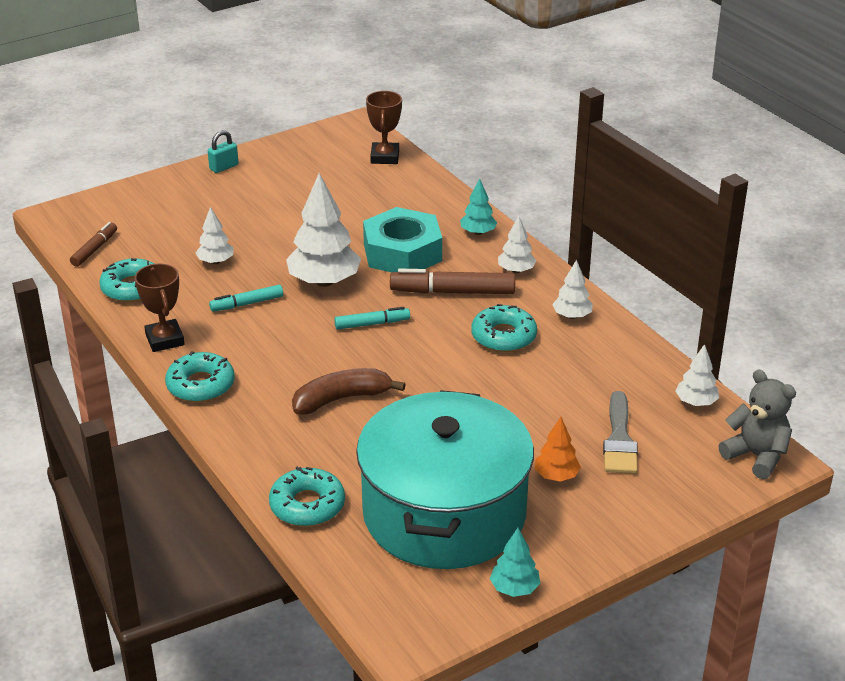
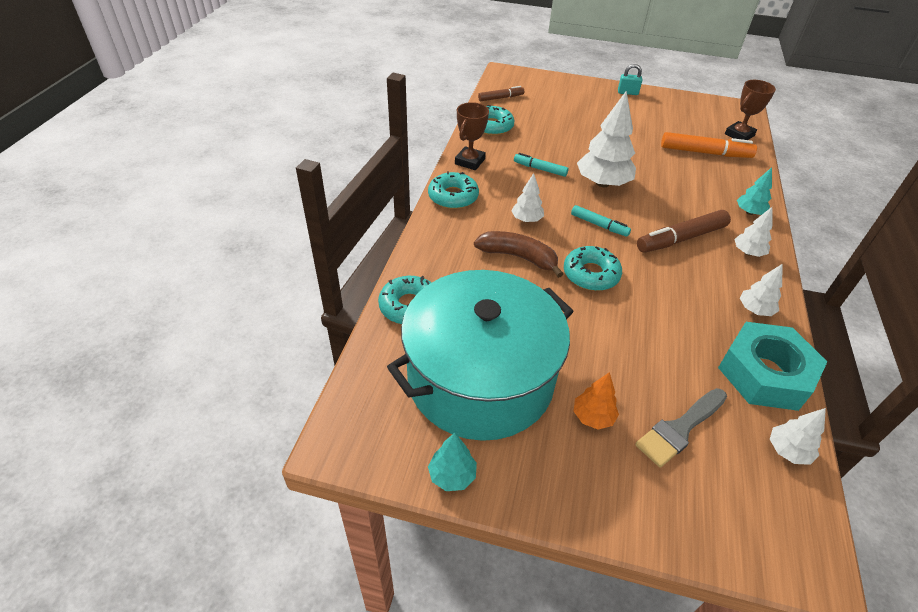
camera: 45 degrees right, 10 degrees up
(216, 262) = (554, 137): white tree -> white tree (526, 219)
(376, 194) = (705, 153): none -> orange marker
(402, 252) = (677, 195): turquoise nut -> turquoise nut (765, 374)
(452, 292) = (681, 238): brown marker -> brown marker turned 75 degrees counterclockwise
(503, 336) = (681, 290): turquoise donut -> turquoise donut (591, 274)
(756, 456) = (794, 545): grey teddy bear -> none

